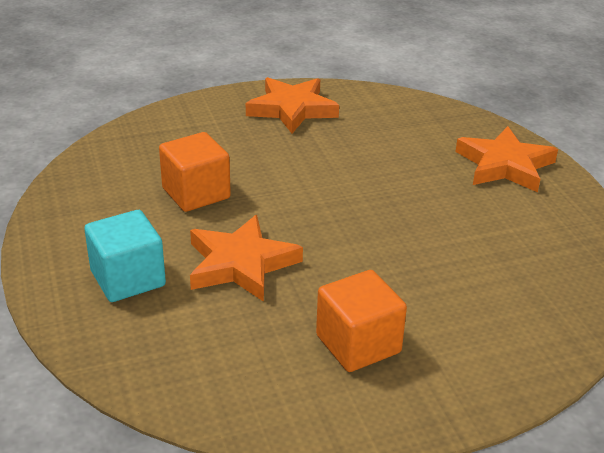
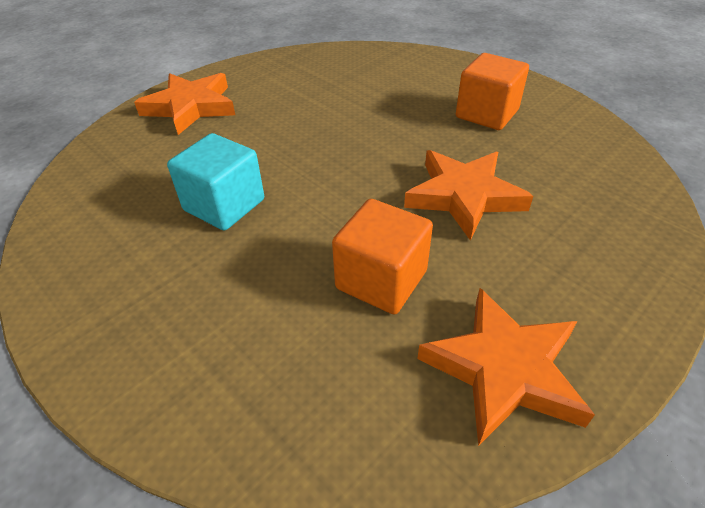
camera: 115 degrees left, 10 degrees up
(128, 279) = (564, 259): turquoise cube -> turquoise cube (224, 205)
(292, 109) = (119, 279): orange star -> orange star (504, 369)

